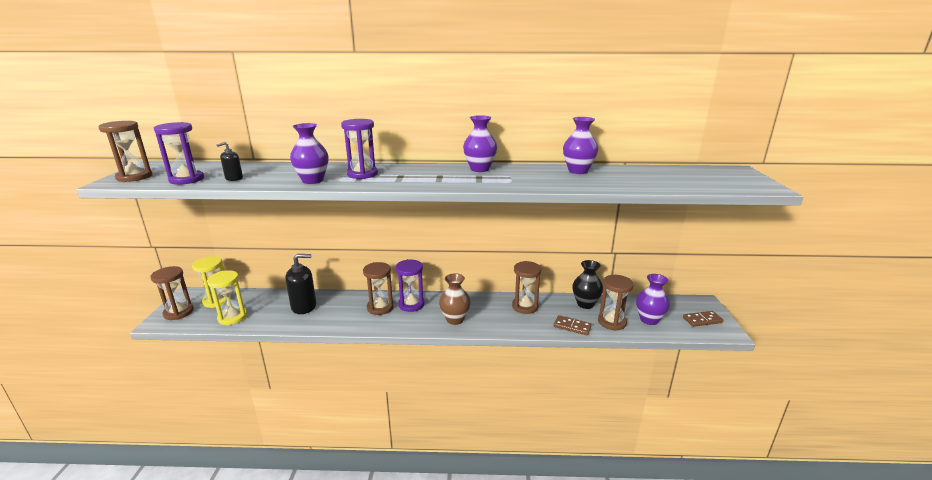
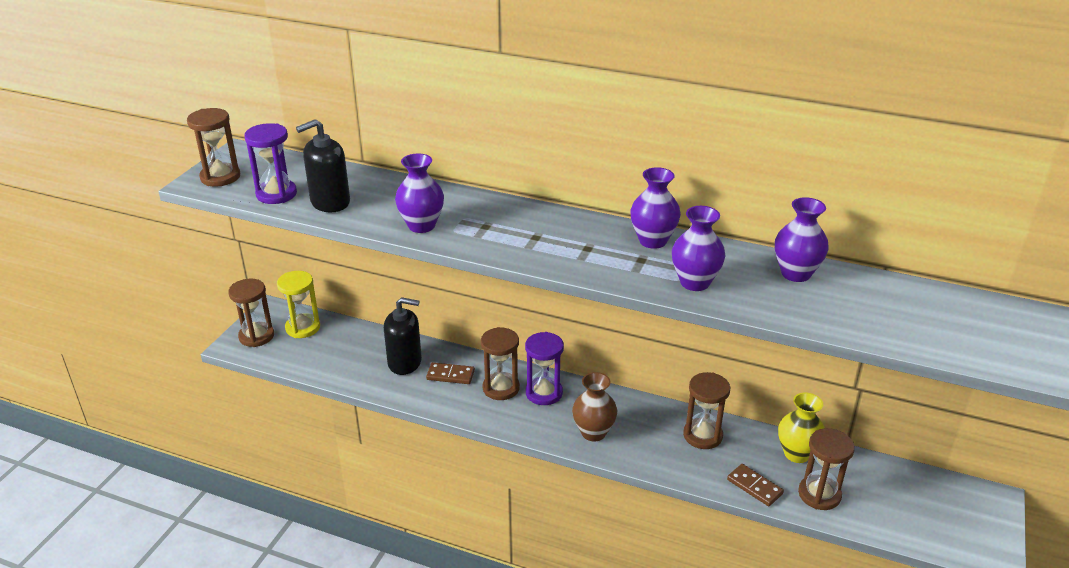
camera: 20 degrees right, 10 degrees up
(232, 317) = (316, 359): yellow hourglass -> none
(234, 178) = (330, 202): black soap dispenser -> black soap dispenser, size x1.87
(362, 174) = (488, 223): purple hourglass -> none
(585, 304) = (796, 454): black vase -> yellow vase
(649, 320) = (880, 505): purple vase -> purple vase (694, 282)
(702, 320) = (967, 528): brown domino -> brown domino (450, 375)

